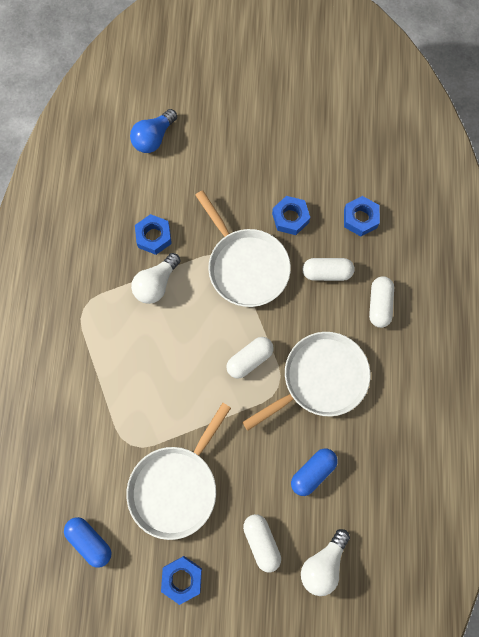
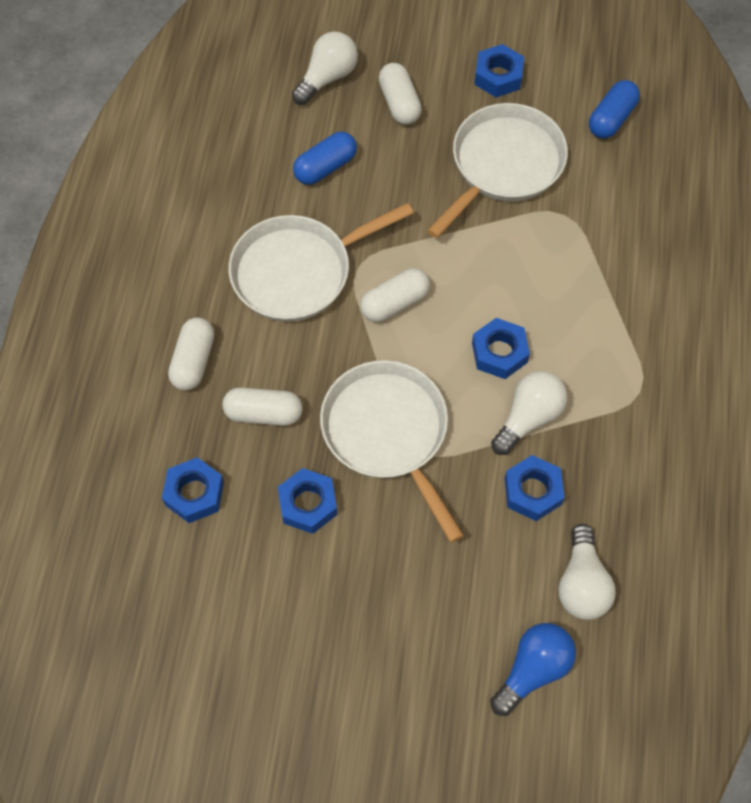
camera: 175 degrees left, 10 degrees down
(90, 541) = (611, 119): blue capsule -> blue capsule turned 75 degrees clockwise
(125, 185) = (582, 584): none -> white light bulb
(176, 328) = (499, 352): none -> blue nut

